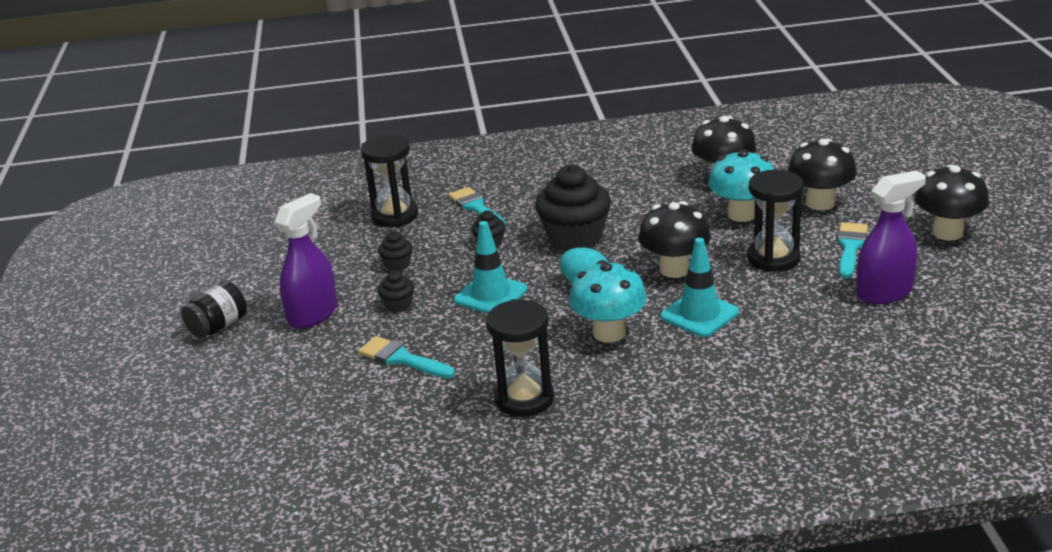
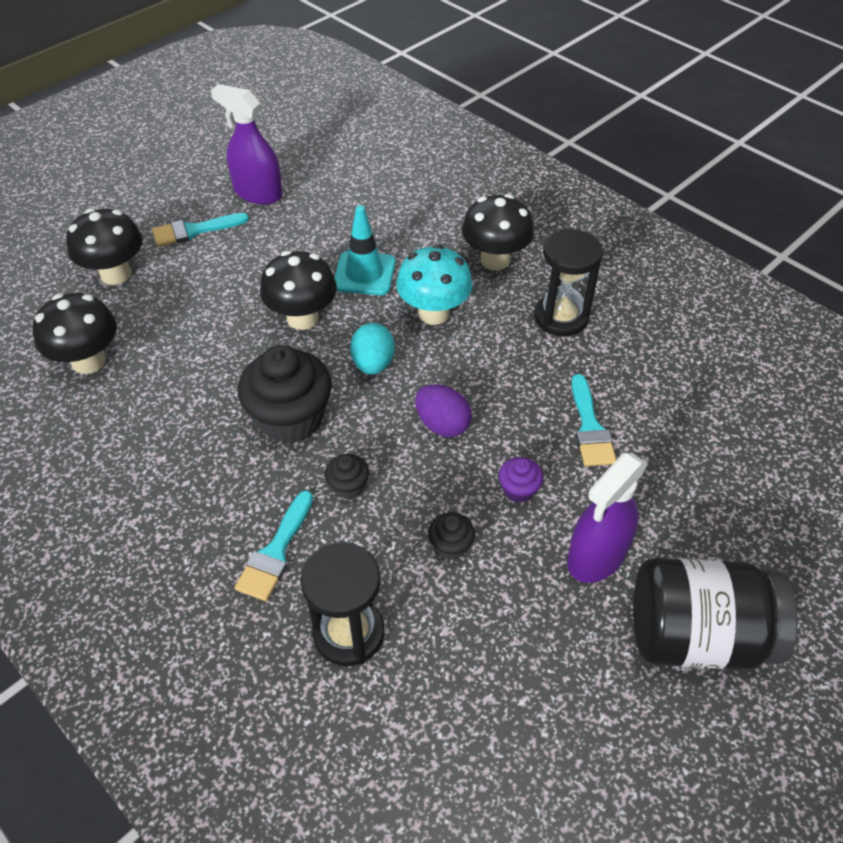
camera: 130 degrees left, 20 degrees up
(218, 326) = (696, 635): black jar -> black jar, size x1.83
(313, 314) = (596, 556): purple spray bottle -> purple spray bottle turned 45 degrees counterclockwise
(398, 305) = (518, 489): black cupcake -> purple cupcake
(491, 295) = (442, 424): turquoise traffic cone -> purple egg
(742, 214) = (167, 316): turquoise mushroom -> none
(773, 258) = (242, 266): black hourglass -> none
(947, 232) = (136, 189): black mushroom -> black mushroom (495, 260)

